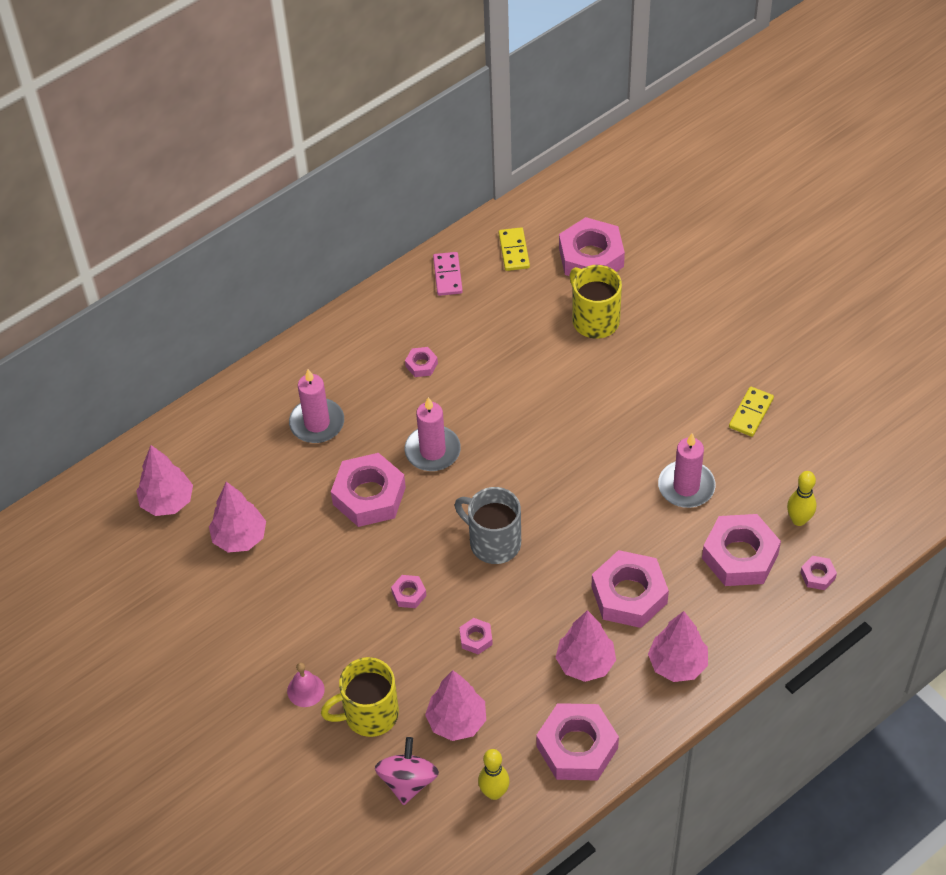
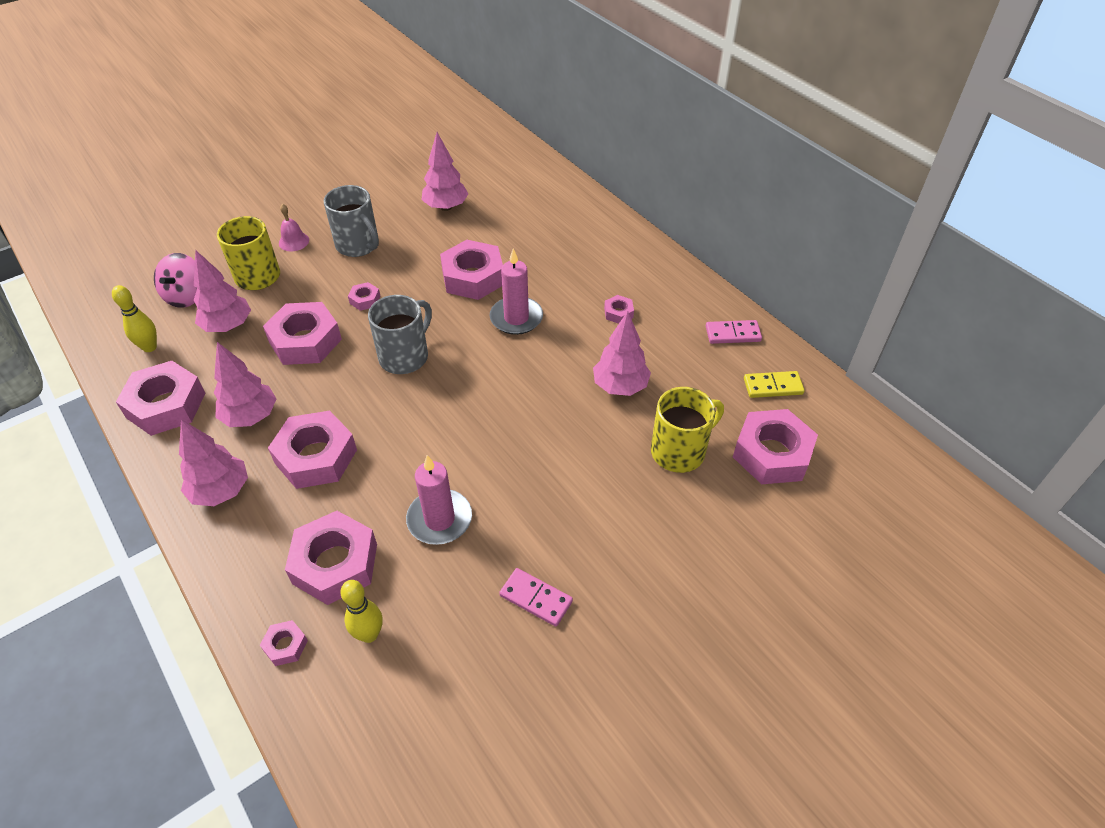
camera: 90 degrees right, 5 degrees down
(167, 502) = (487, 172): pink tree -> pink tree (620, 386)
(313, 618) = (358, 245): none -> grey mug
(317, 423) = (555, 247): pink candle -> none
(408, 781) = (186, 296): pink spinning top -> pink spinning top turned 90 degrees clockwise
(476, 638) = (305, 341): pink nut -> pink nut, size x2.20
(751, 413) = (536, 598): yellow domino -> pink domino

